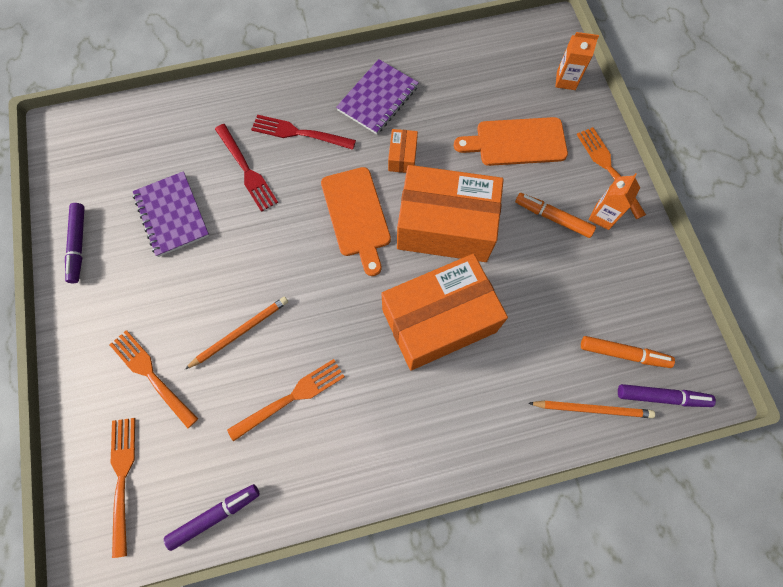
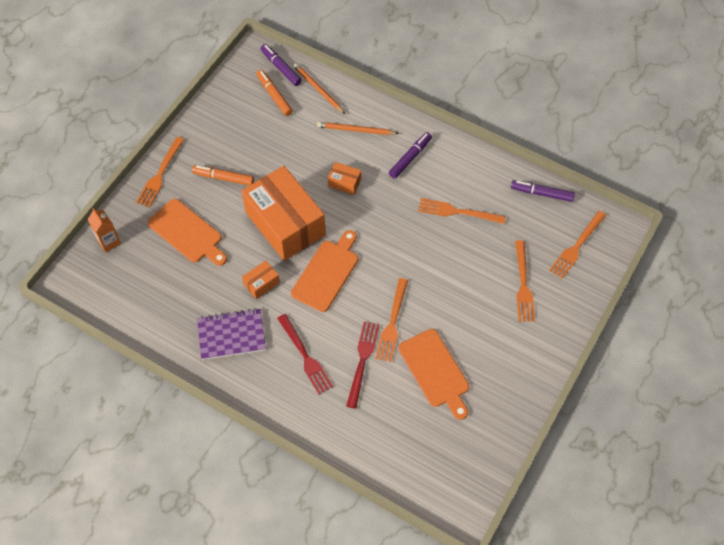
camera: 135 degrees left, 10 degrees down
(78, 245) = (510, 402): purple marker -> purple marker (410, 158)
(172, 215) = (435, 371): purple notebook -> orange cutting board
(240, 332) = (455, 266): orange pencil -> orange pencil (356, 130)
(251, 223) = (392, 323): none -> orange fork
(439, 320) = (344, 183): orange box -> orange box, size x0.41
(552, 218) = (223, 178): orange marker -> orange marker turned 120 degrees clockwise
(602, 216) = (198, 156): orange carton -> none

